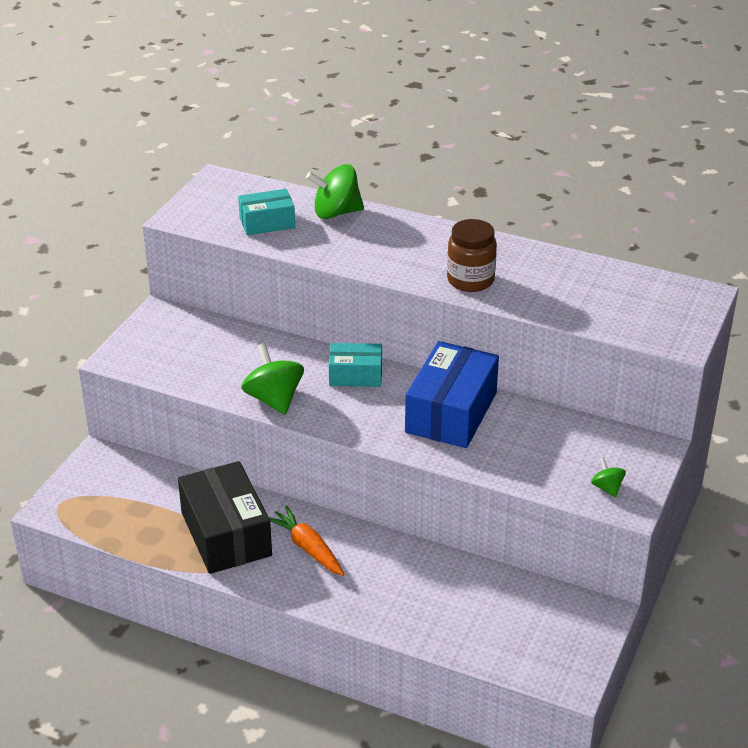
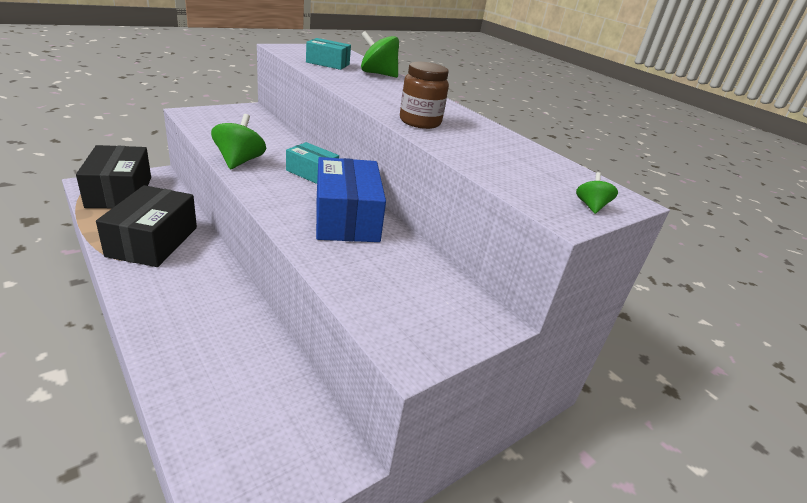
camera: 25 degrees right, 5 degrees down
(100, 500) = (120, 192): none -> black box
(307, 548) = (187, 275): orange carrot -> none
(451, 412) = (346, 218): blue box -> blue box turned 60 degrees counterclockwise
(607, 488) = (409, 329): green spinning top -> green spinning top (591, 206)

